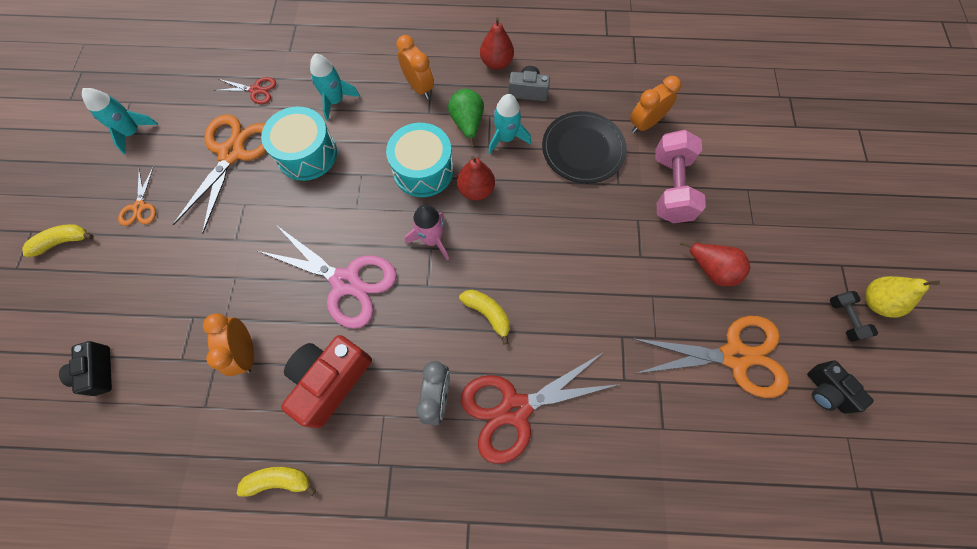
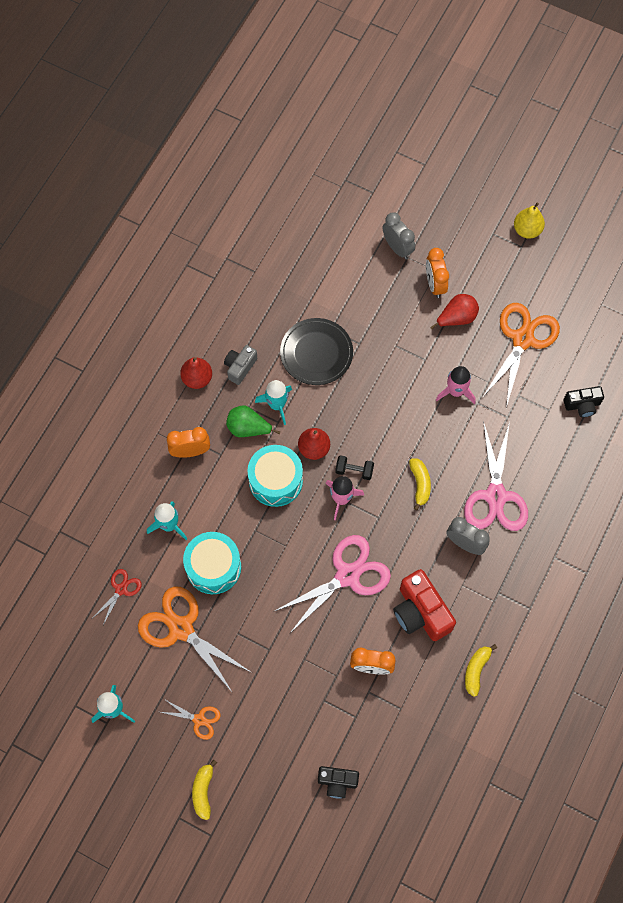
camera: 65 degrees left, 0 degrees up
(488, 314) = (420, 484): yellow banana -> yellow banana turned 105 degrees clockwise
(515, 409) = (495, 496): red scissors -> pink scissors
(622, 306) = (456, 391): none -> pink rocket
(645, 124) = (316, 296): orange clock -> orange clock (435, 284)
(671, 188) = (381, 308): pink dumbbell -> none
(751, 175) = (397, 248): none -> grey clock
(826, 391) = (569, 298): black camera -> black camera (582, 405)
(844, 319) = (529, 257): black dumbbell -> black dumbbell (354, 470)

